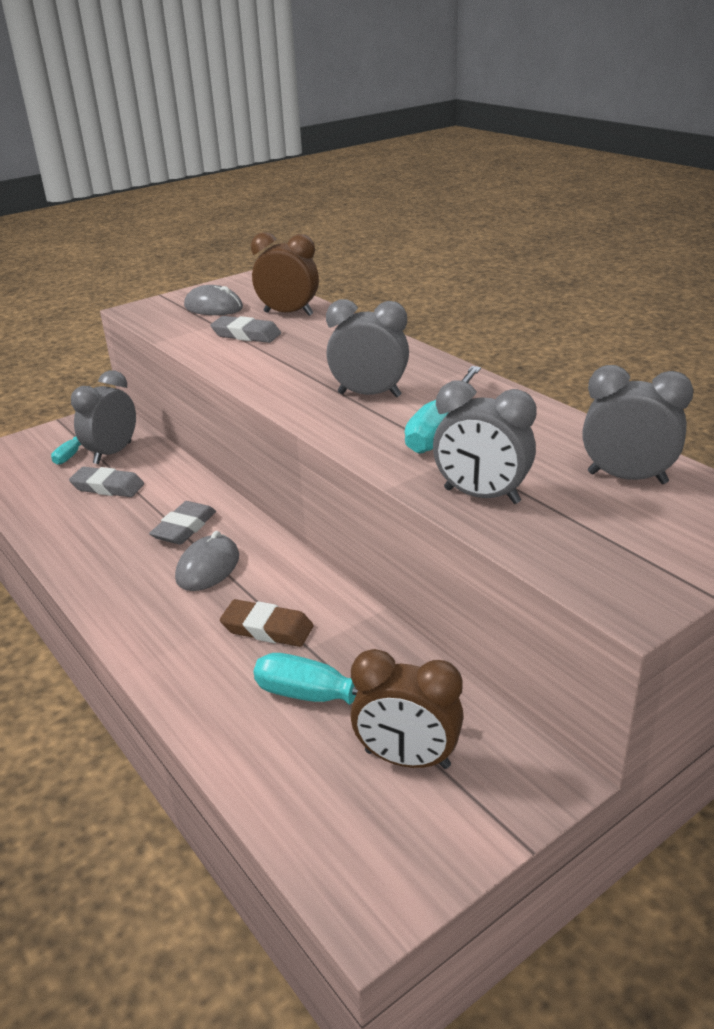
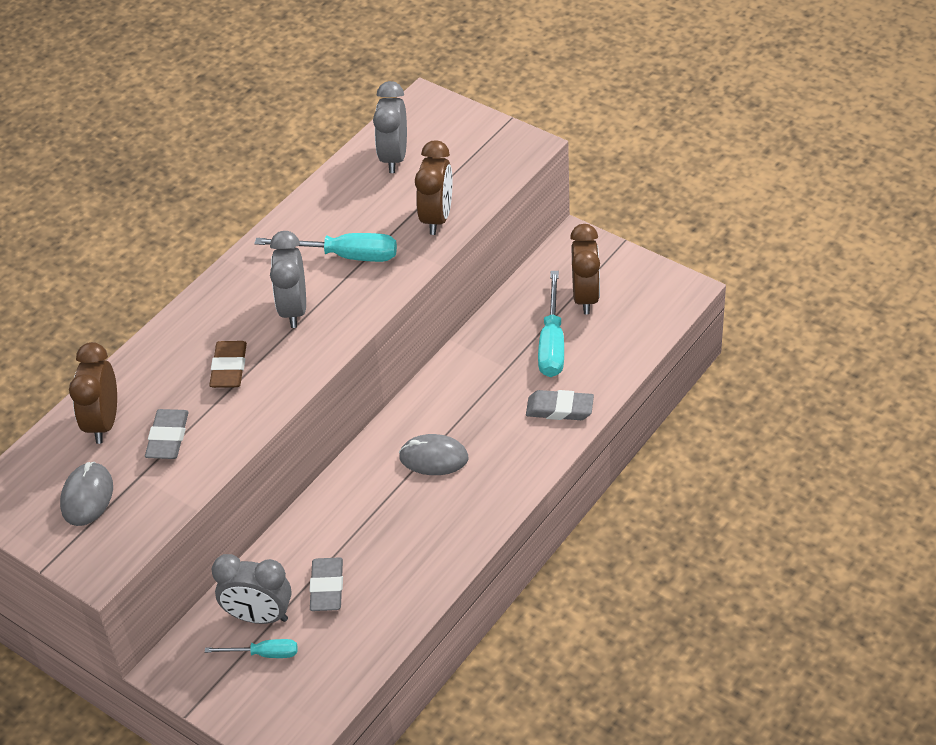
camera: 105 degrees left, 15 degrees up
(184, 528) = (381, 497): grey eraser -> grey eraser (559, 409)
(267, 628) = (495, 396): brown eraser -> brown eraser (229, 368)
(481, 496) = (437, 218): grey clock -> brown clock

